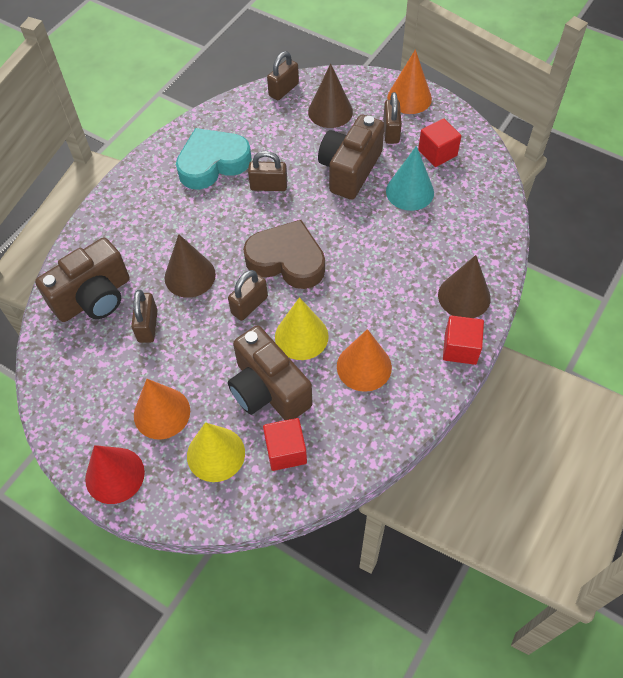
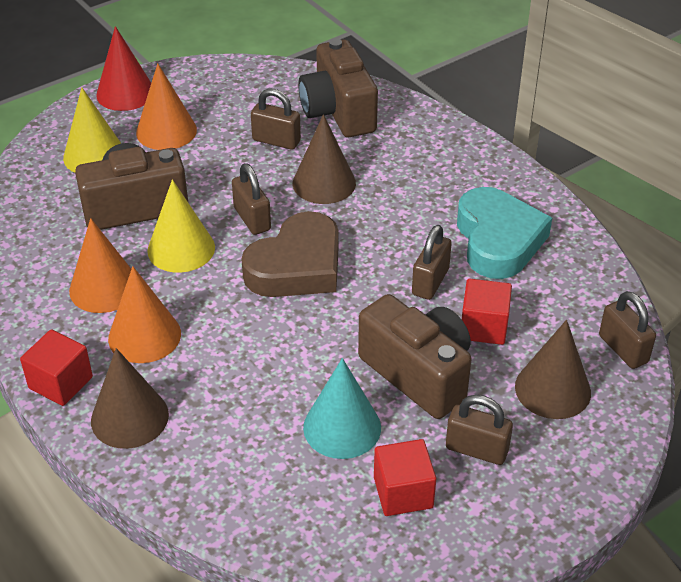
camera: 110 degrees right, 15 degrees down
(286, 451) = (57, 201): red cube -> red cube (483, 327)
(409, 98) = (547, 503): orange cone -> orange cone (144, 336)

